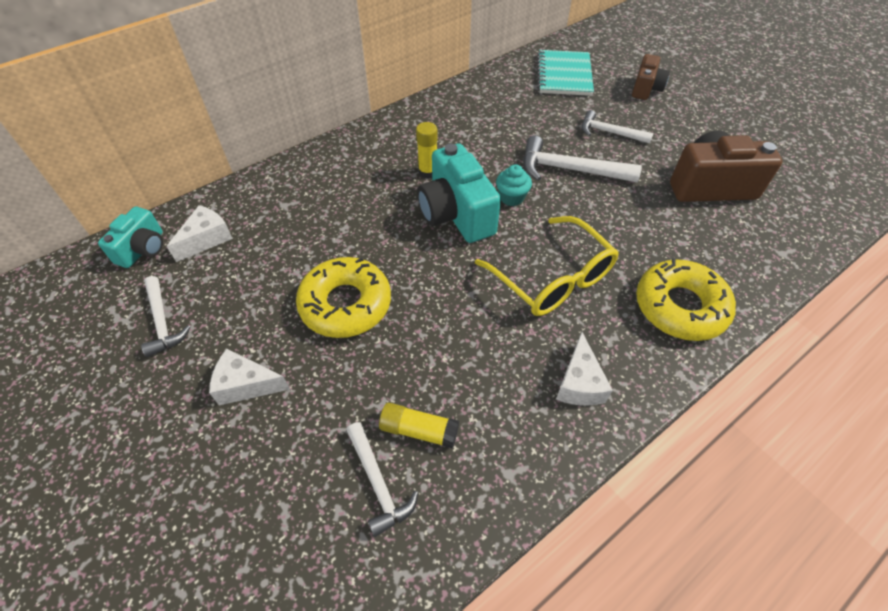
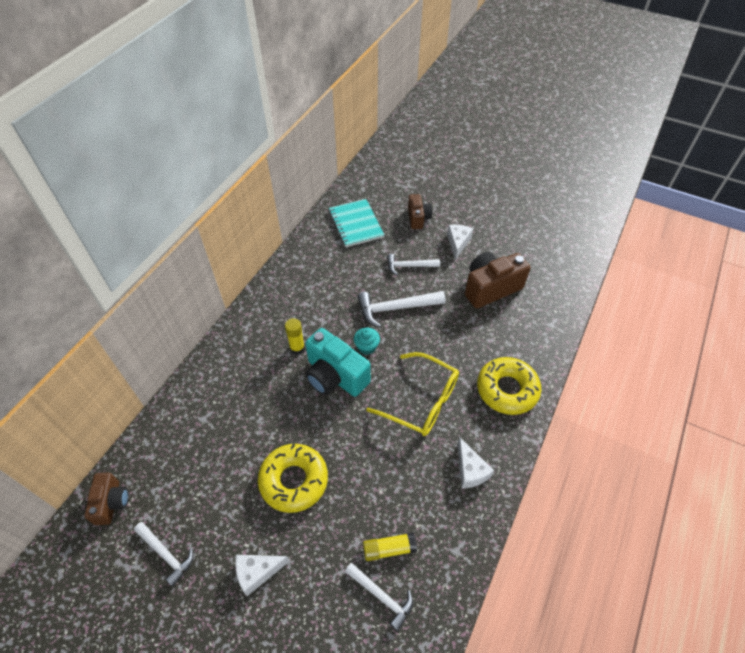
camera: 25 degrees left, 0 degrees up
(143, 249) = (111, 502): turquoise camera -> brown camera
(206, 239) = (158, 472): white cheese -> white cheese (458, 243)

